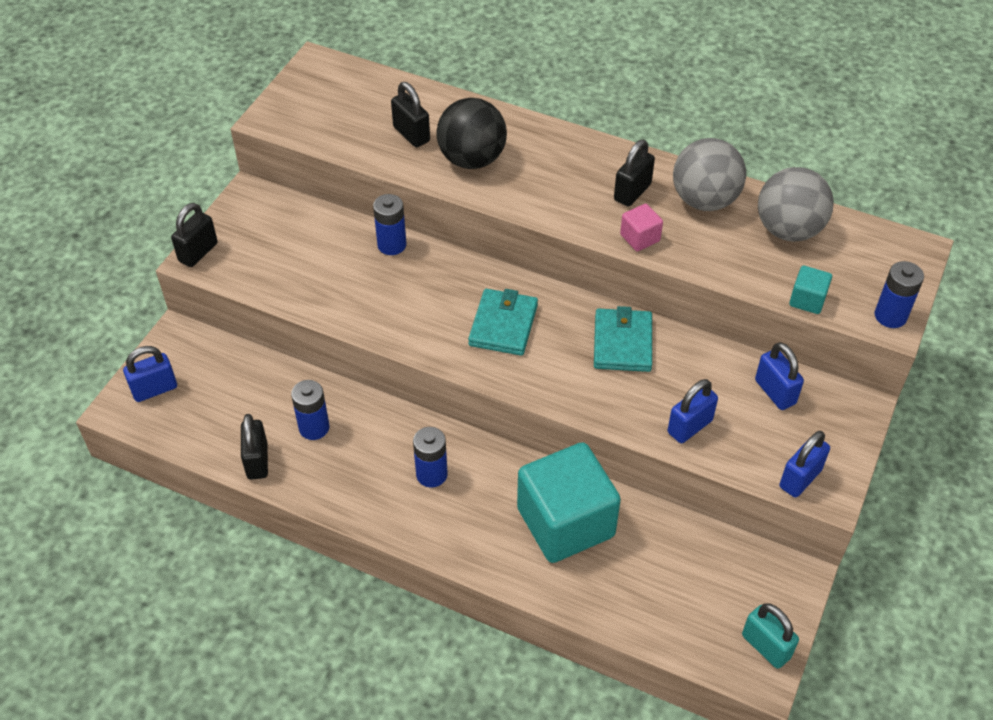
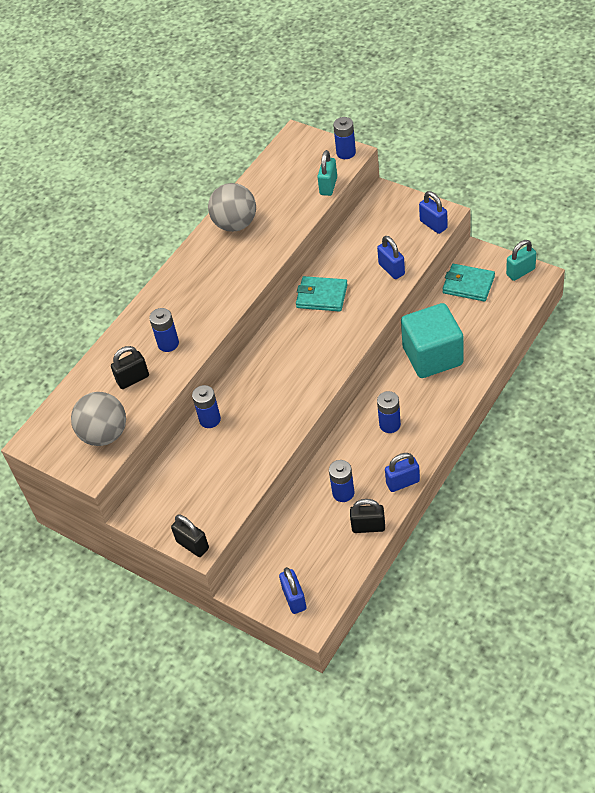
camera: 75 degrees left, 0 degrees up
(472, 159) = (168, 344): black ball -> blue battery
(503, 325) = (297, 357): turquoise wallet -> turquoise wallet (468, 285)
(632, 192) = (220, 259): black padlock -> none
(640, 238) = (263, 258): pink cube -> none
(775, 392) = (370, 228): blue padlock -> blue padlock (403, 482)
(788, 230) = (269, 188): grey ball -> grey ball (104, 434)
(807, 300) = (328, 186): turquoise cube -> turquoise padlock

